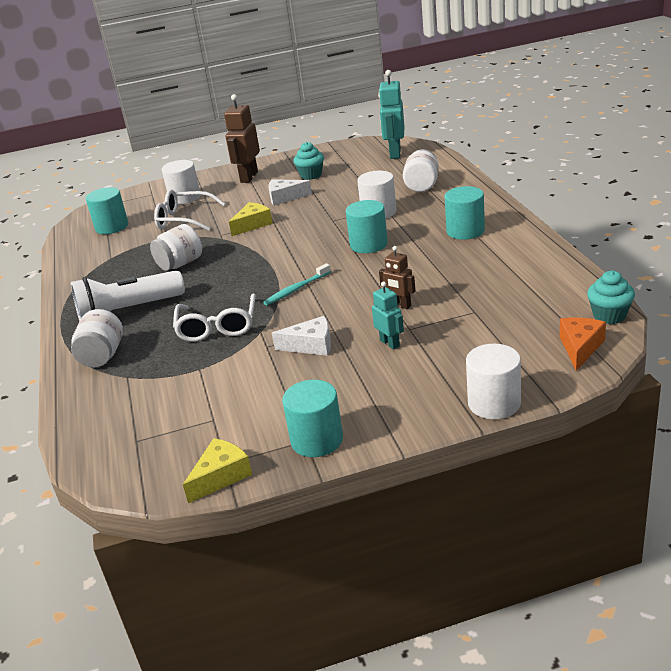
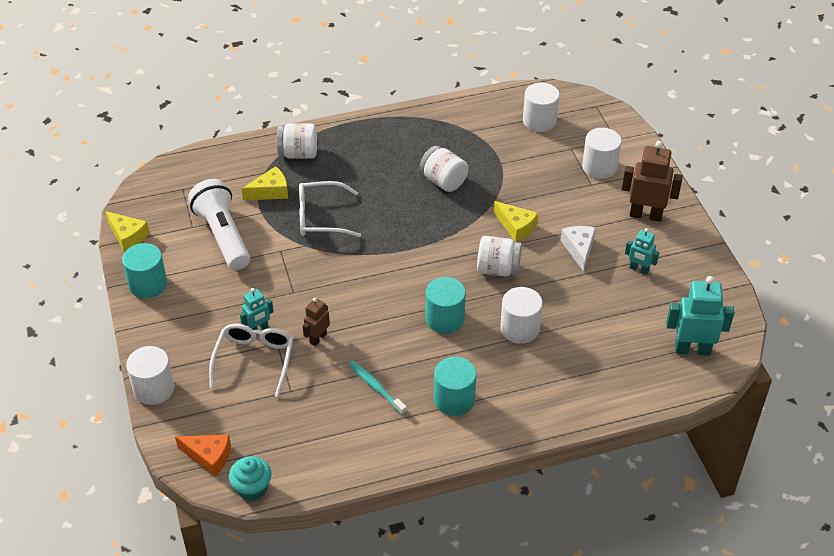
camera: 85 degrees right, 15 degrees up
(112, 227) = (539, 121): turquoise cylinder -> white cylinder
(128, 311) = (364, 158): white flashlight -> white flashlight (223, 235)
(164, 367) = (270, 191): none -> yellow cheese
(184, 219) = (543, 173): white glasses -> white glasses (254, 360)
(296, 289) = (369, 266): turquoise toothbrush -> turquoise toothbrush (376, 387)
(311, 175) = (639, 269): turquoise cupcake -> turquoise robot
(311, 345) = (272, 278): white cheese -> none
(422, 185) = (584, 370): white jar -> white jar (498, 269)

